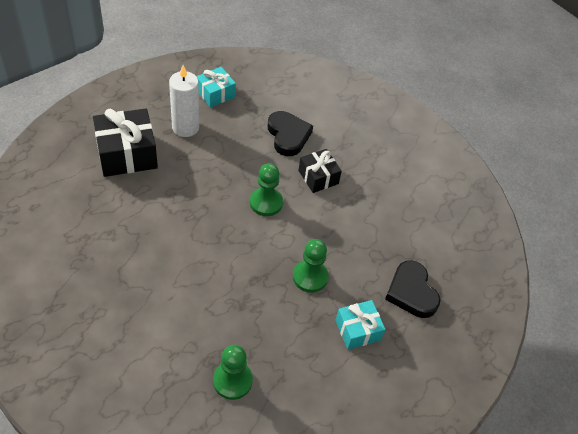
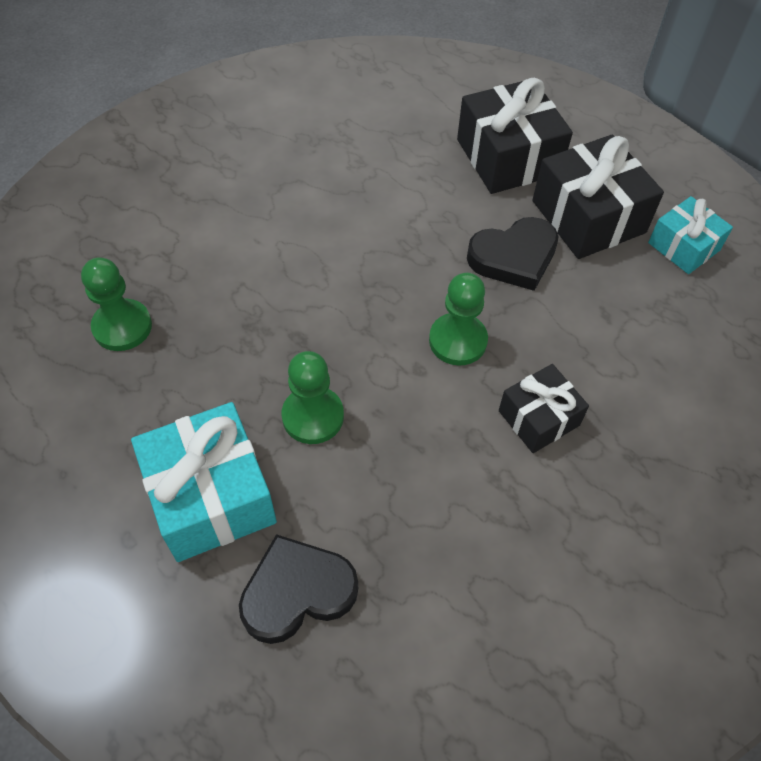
camera: 90 degrees right, 5 degrees up
(185, 127) = (588, 216): white candle -> black gift
(288, 136) = (625, 362): black heart -> black heart (514, 257)
(358, 330) = (211, 496): turquoise gift -> turquoise gift, size x1.68

